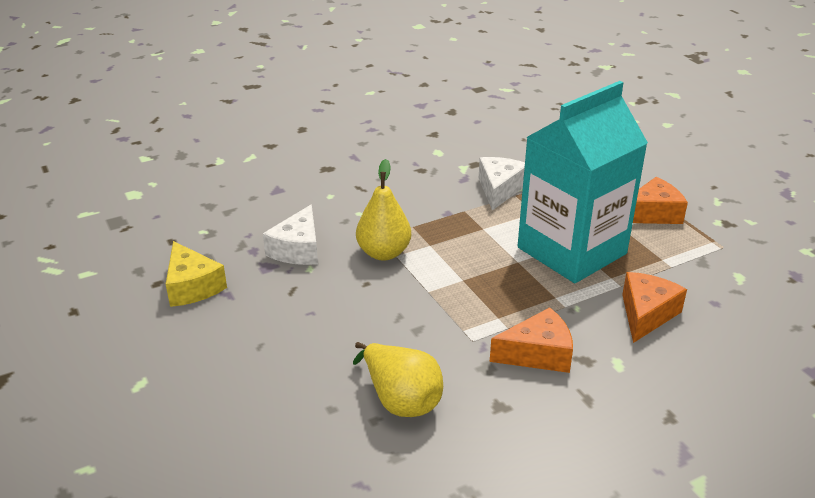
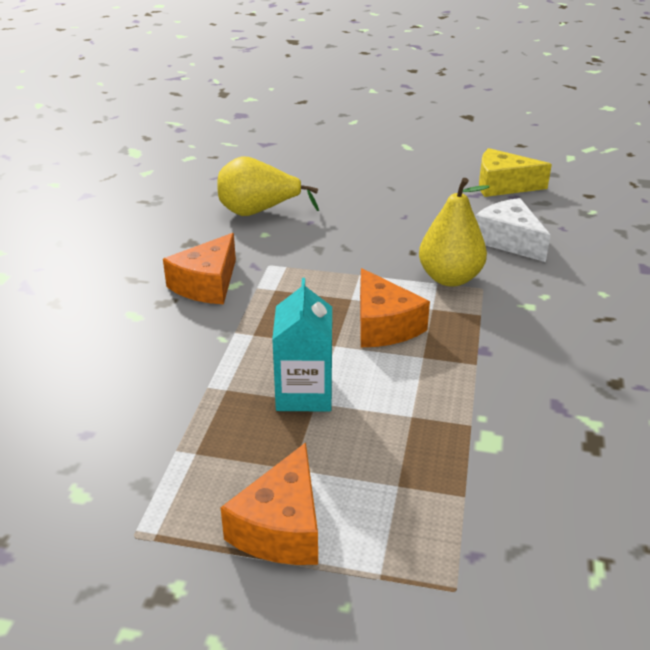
camera: 130 degrees right, 0 degrees up
(499, 189) = (499, 420): white cheese -> none
(571, 251) = (304, 393): turquoise carton -> turquoise carton, size x0.48
(646, 314) = (150, 372): orange cheese -> orange cheese (383, 325)

